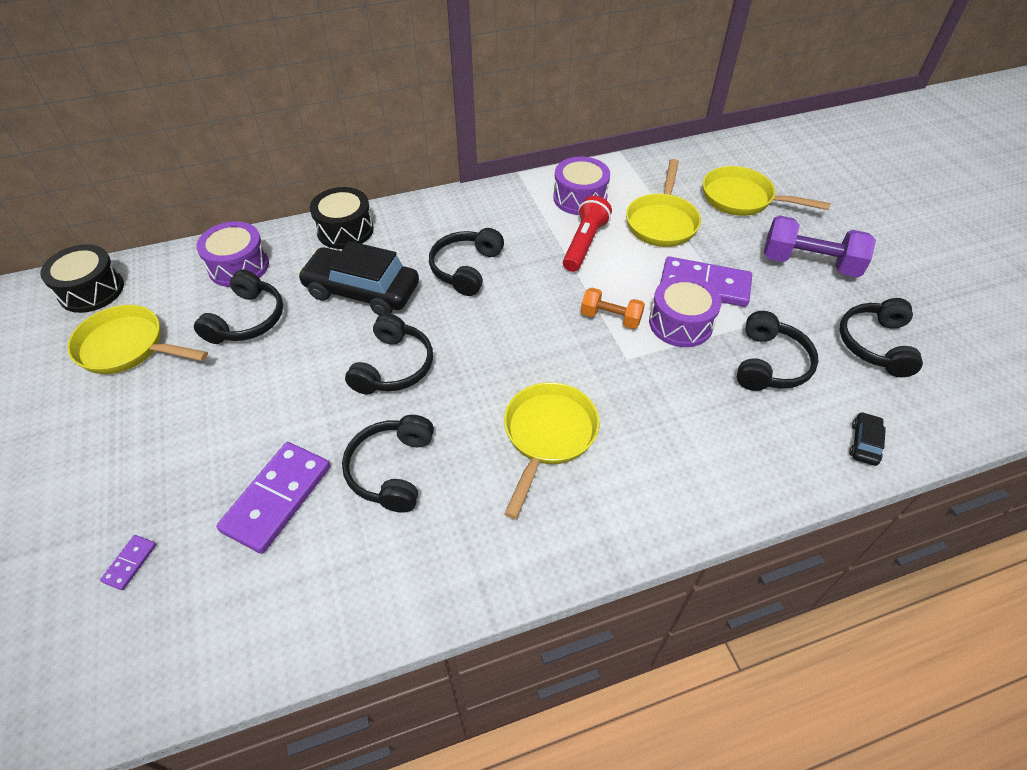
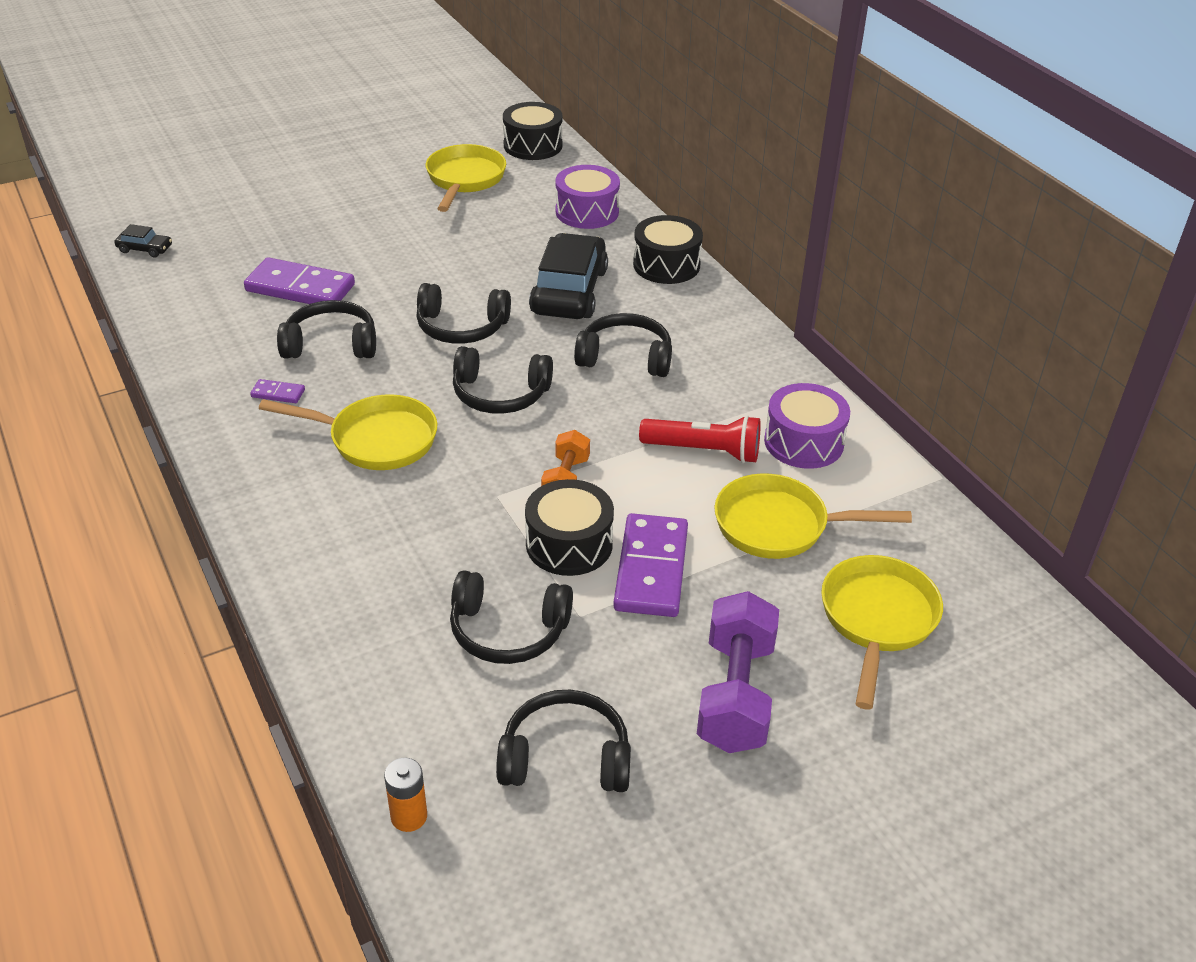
camera: 80 degrees right, 10 degrees down
(130, 563) = (242, 233): purple domino -> purple domino (278, 393)
(247, 319) = (511, 232): black headphones -> black headphones (500, 394)
(680, 323) = (569, 544): purple drum -> black drum
(864, 443) = (377, 718): black car -> black car (145, 249)
(944, 428) = (409, 816): none -> orange battery

